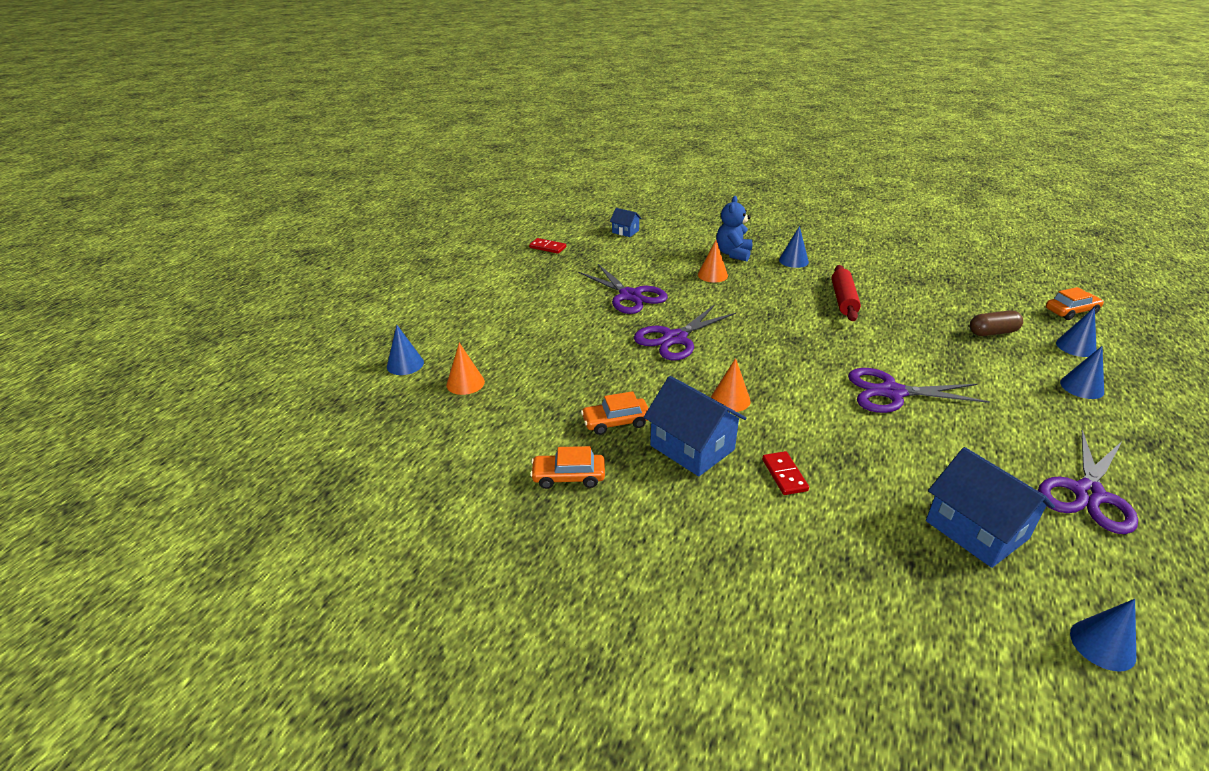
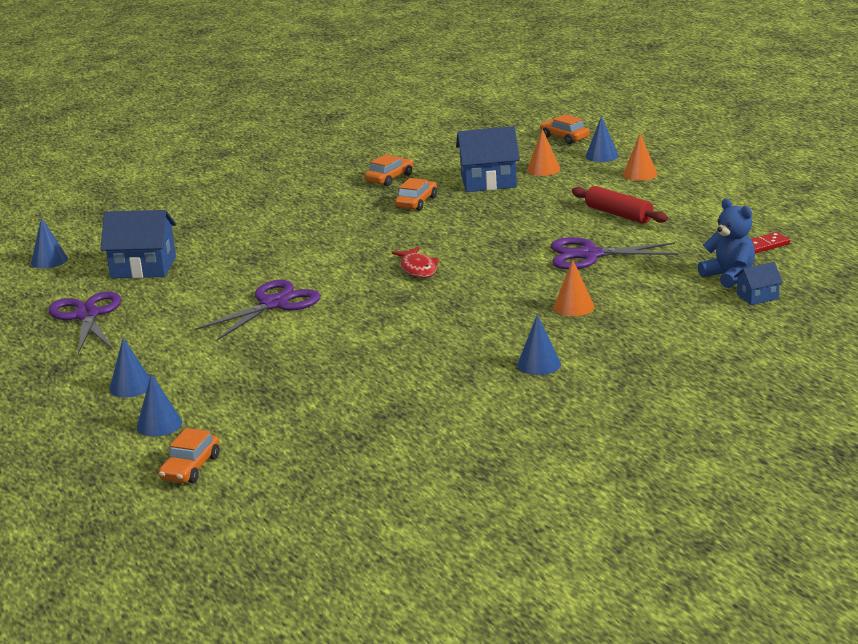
camera: 130 degrees right, 10 degrees down
(357, 407) = (564, 137): none -> orange car
(674, 338) = (485, 251): purple scissors -> none
(692, 447) = (351, 217): blue house -> blue house (488, 182)
(730, 399) = (374, 244): orange cone -> orange cone (640, 174)
(733, 254) = (607, 337): blue teddy bear -> blue teddy bear (729, 276)
(742, 354) = (418, 269): none -> red fish
(784, 475) = (279, 234): red domino -> none
(843, 300) = (420, 352): red rolling pin -> red rolling pin (619, 214)
(992, 332) = (247, 396): brown capsule -> none

